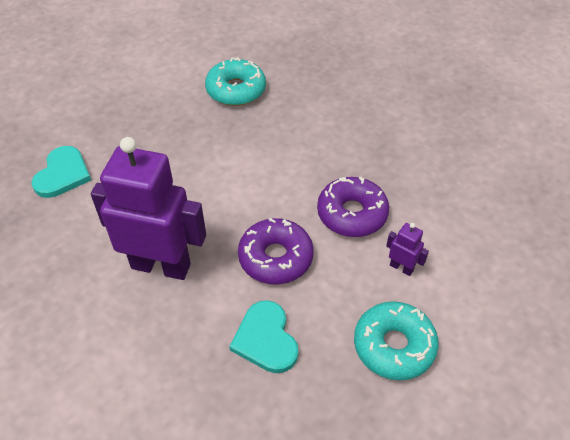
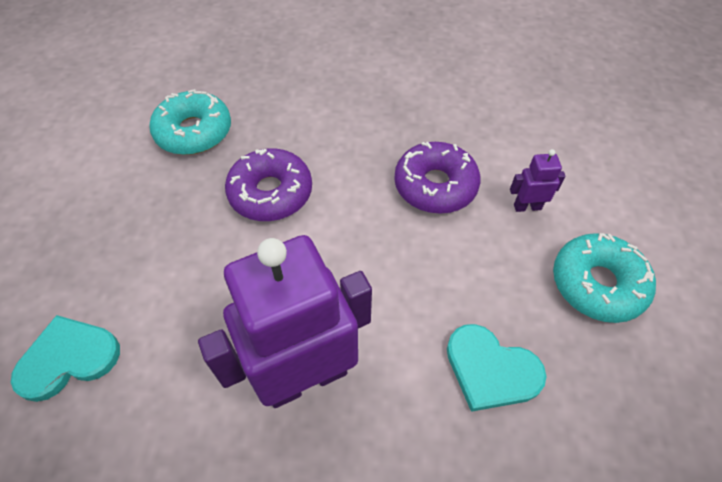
camera: 40 degrees left, 5 degrees up
(62, 174) = (68, 358): turquoise heart -> turquoise heart turned 90 degrees counterclockwise
(275, 258) = (413, 278): purple donut -> purple donut (271, 193)

